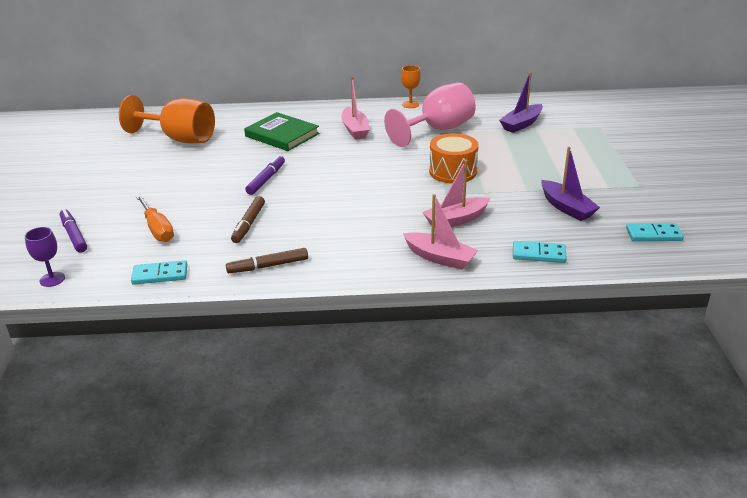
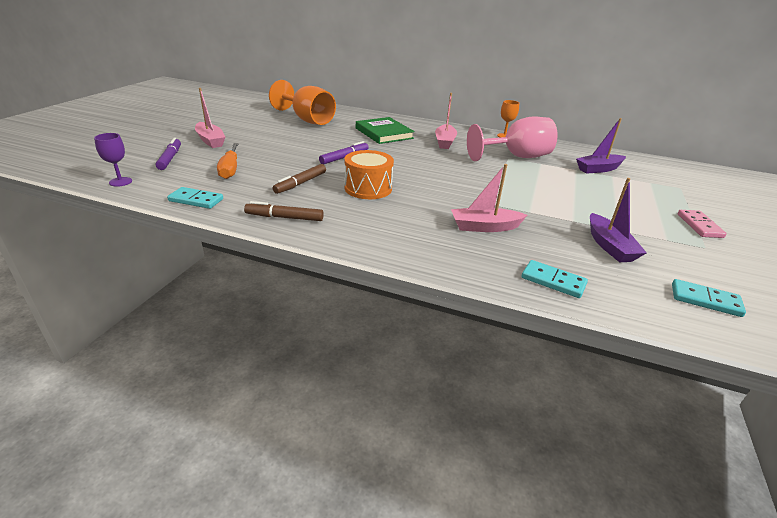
camera: 20 degrees right, 0 degrees up
(440, 258) = (445, 254): pink boat -> pink boat (210, 140)
(453, 172) = (508, 189): orange drum -> orange drum (368, 188)
(628, 165) = (699, 226): none -> pink domino

